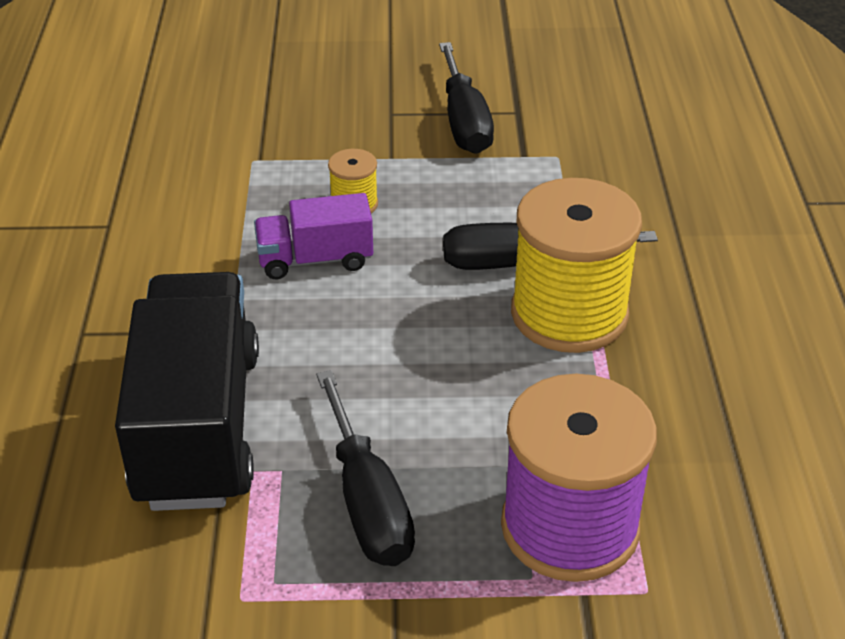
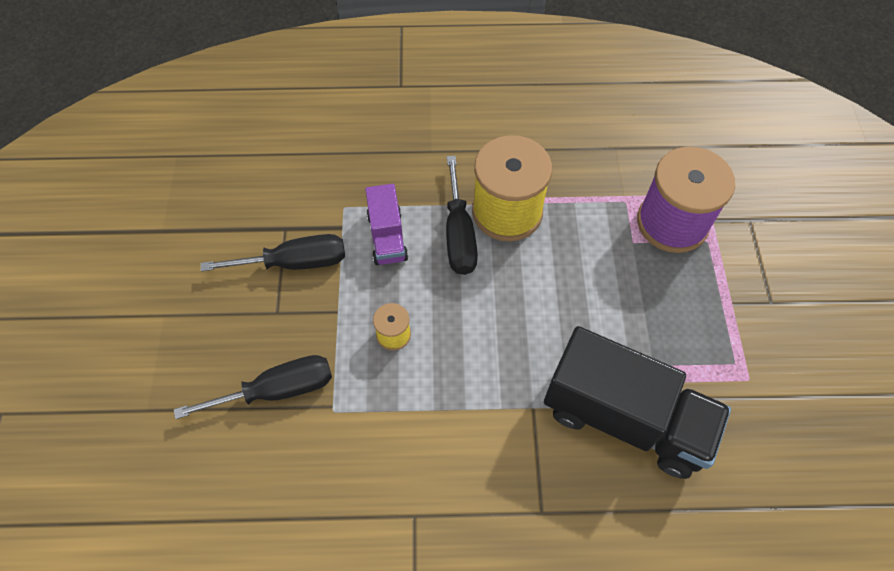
camera: 90 degrees left, 20 degrees up
(198, 426) = (625, 418): black truck -> black truck turned 150 degrees counterclockwise
(315, 259) = (457, 357): purple truck -> purple truck (387, 237)
(367, 501) = (670, 318): black screwdriver -> black screwdriver (277, 390)

